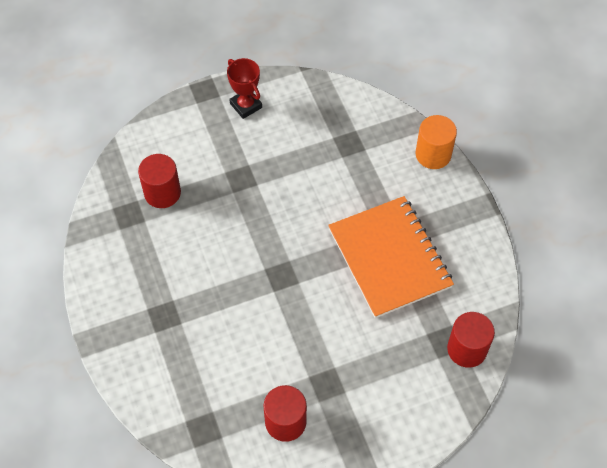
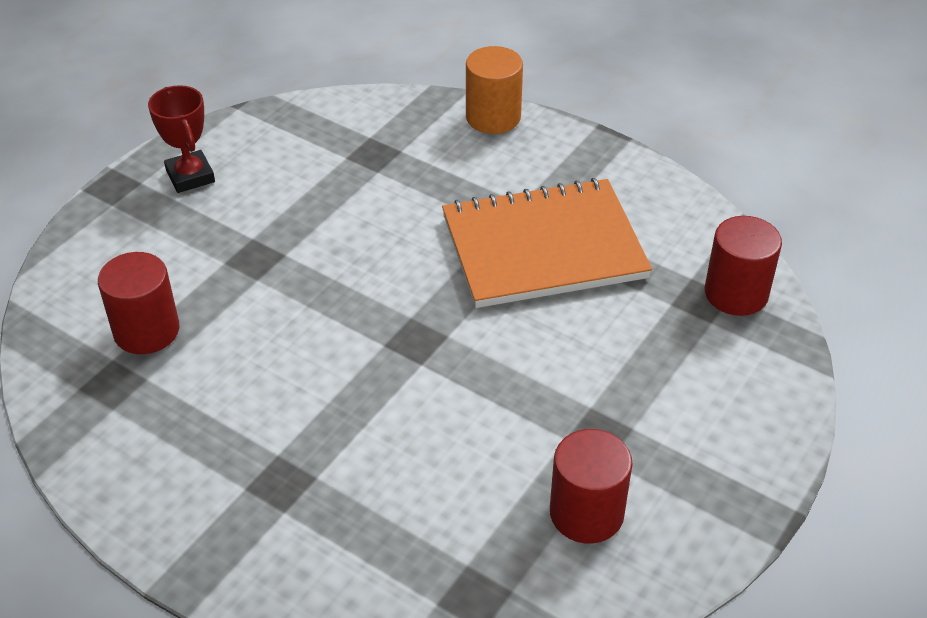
camera: 35 degrees left, 15 degrees down
(246, 105) = (190, 176): red trophy -> red trophy turned 45 degrees clockwise
(389, 258) = (543, 247): orange notebook -> orange notebook turned 45 degrees counterclockwise

